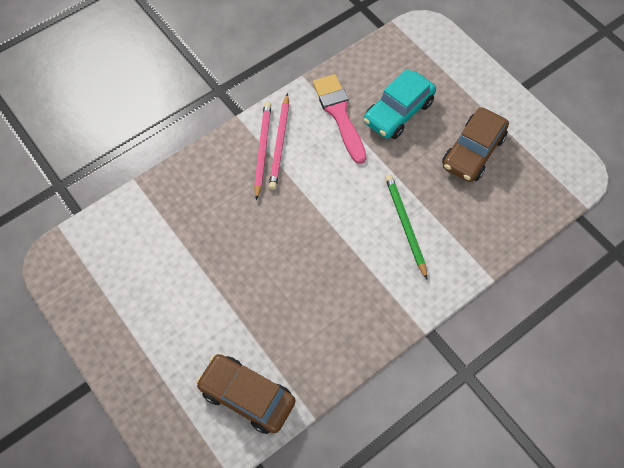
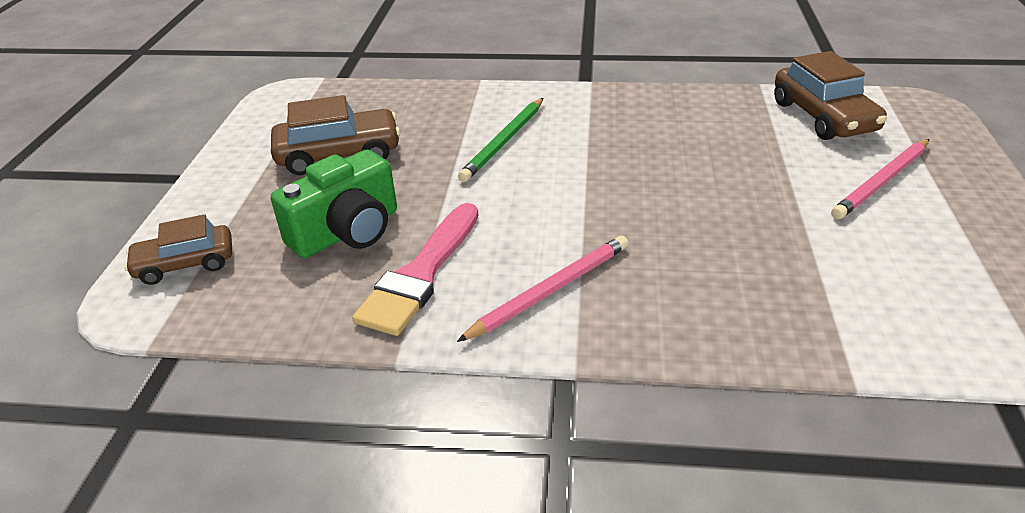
camera: 135 degrees left, 25 degrees down
(262, 149) = (585, 298): pink pencil -> pink pencil (881, 182)
(398, 112) = (347, 231): turquoise car -> green camera
(436, 53) = (185, 264): none -> brown car

